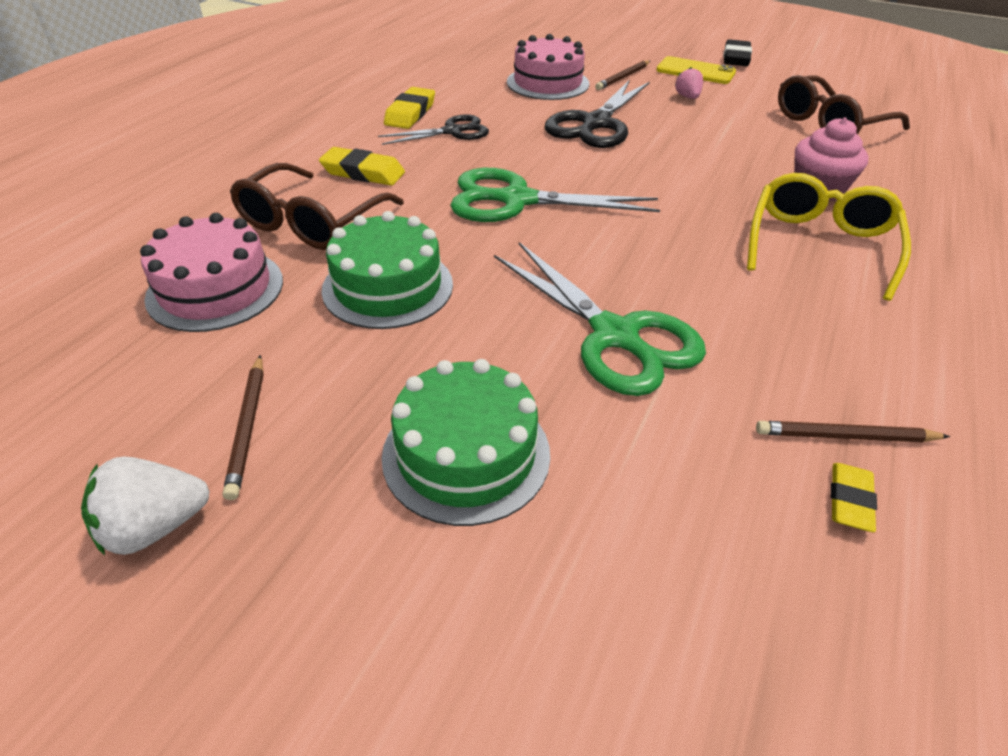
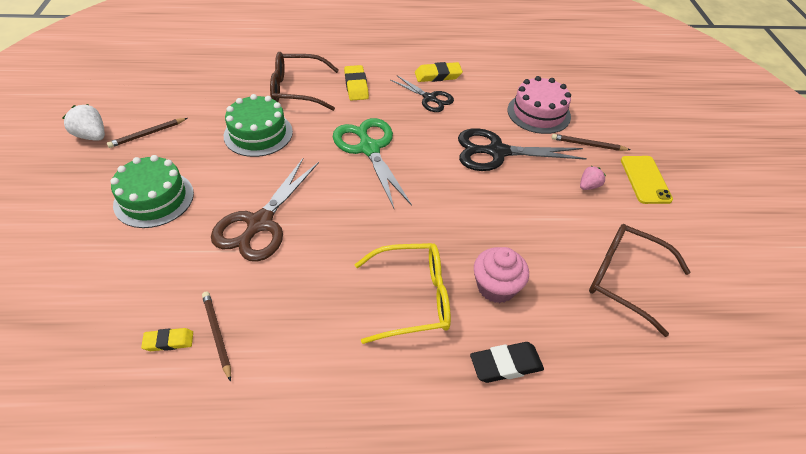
camera: 60 degrees right, 5 degrees up
(215, 289) = (228, 87): pink cake -> none
(615, 335) = (260, 223): green scissors -> brown scissors
(736, 58) = (704, 198): black eraser -> black eraser (506, 365)

